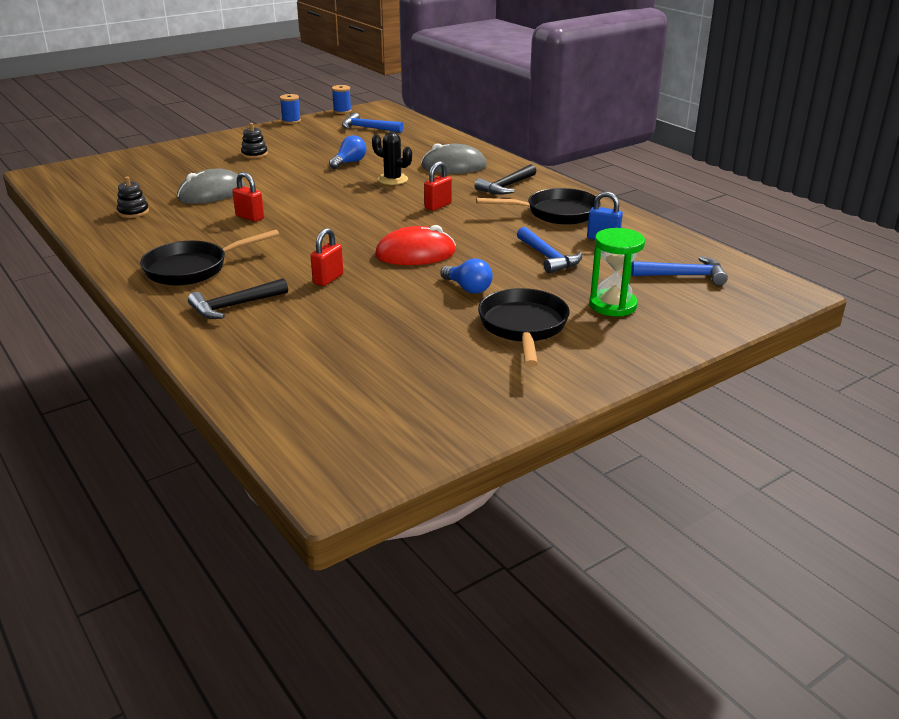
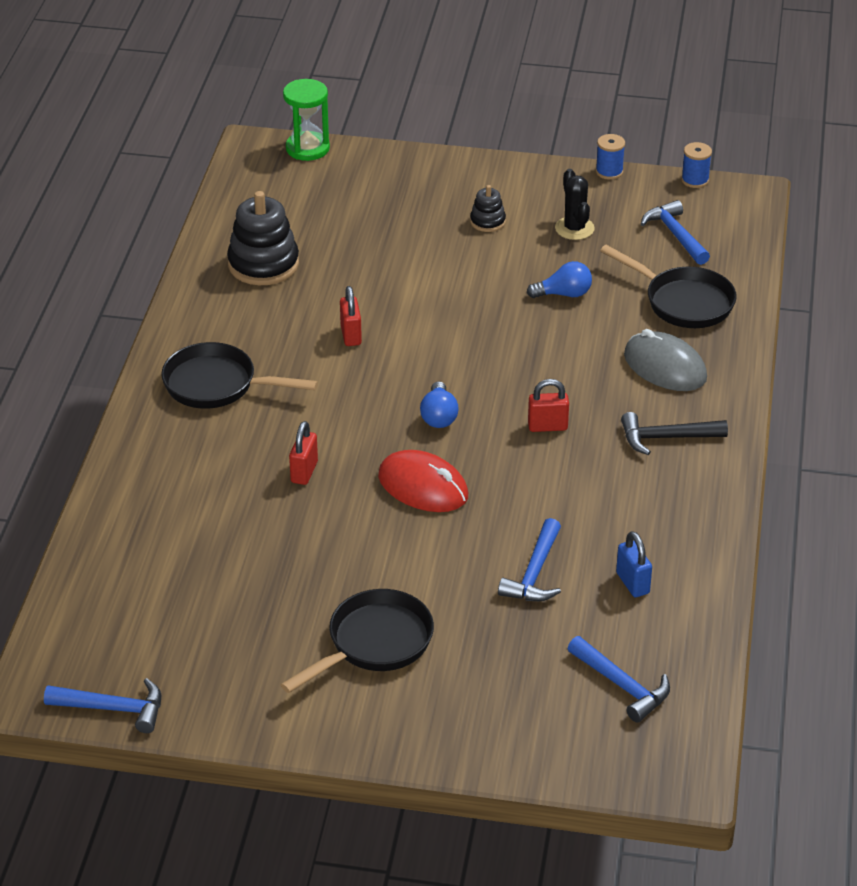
camera: 45 degrees right, 10 degrees up
(133, 212) = (263, 264): black stacking toy -> black stacking toy, size x1.95
(211, 193) = (364, 273): grey mouse -> none
(234, 306) = (191, 458): black hammer -> none
(328, 279) = (304, 472): red padlock -> red padlock turned 60 degrees counterclockwise
(392, 179) = (566, 353): black cactus -> black cactus (574, 228)
(414, 455) = (113, 709): none -> blue hammer
(468, 288) = (400, 564): blue light bulb -> blue light bulb (439, 416)
(556, 213) = (649, 514): black pan -> black pan (683, 302)
(612, 305) = (490, 673): green hourglass -> green hourglass (307, 148)

